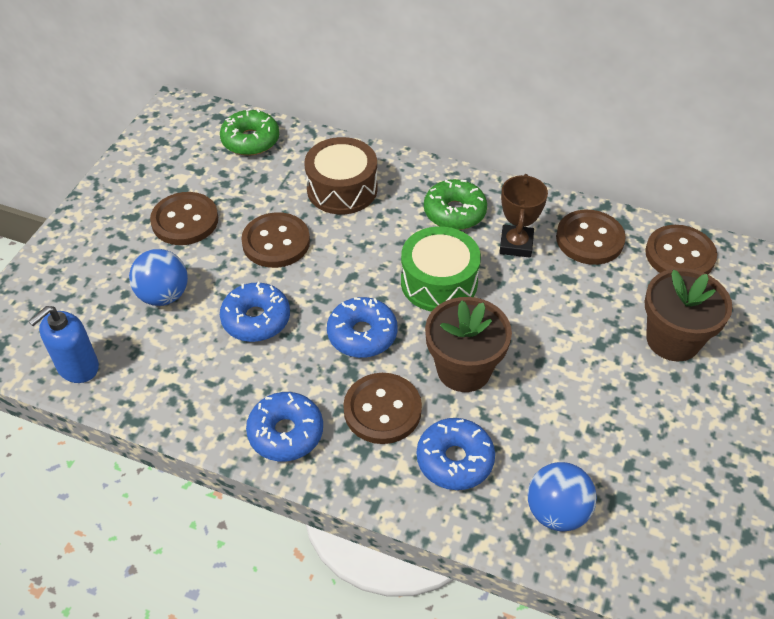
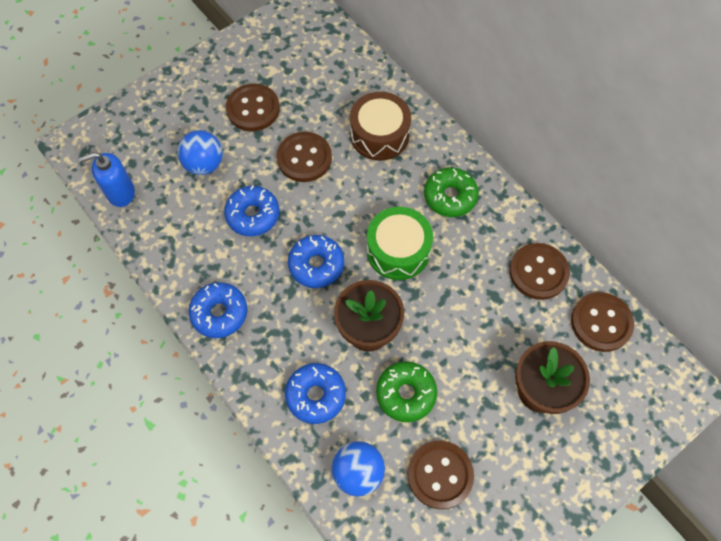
camera: 30 degrees right, 15 degrees up
(250, 140) = (340, 59): green donut -> green donut (406, 394)
(382, 410) = (292, 331): brown button -> brown button (440, 475)
(516, 244) = (477, 248): brown trophy -> none

